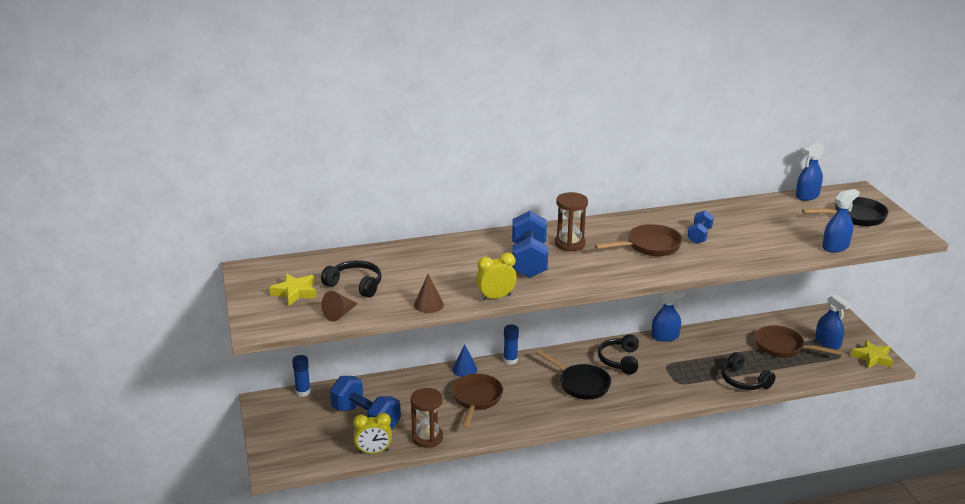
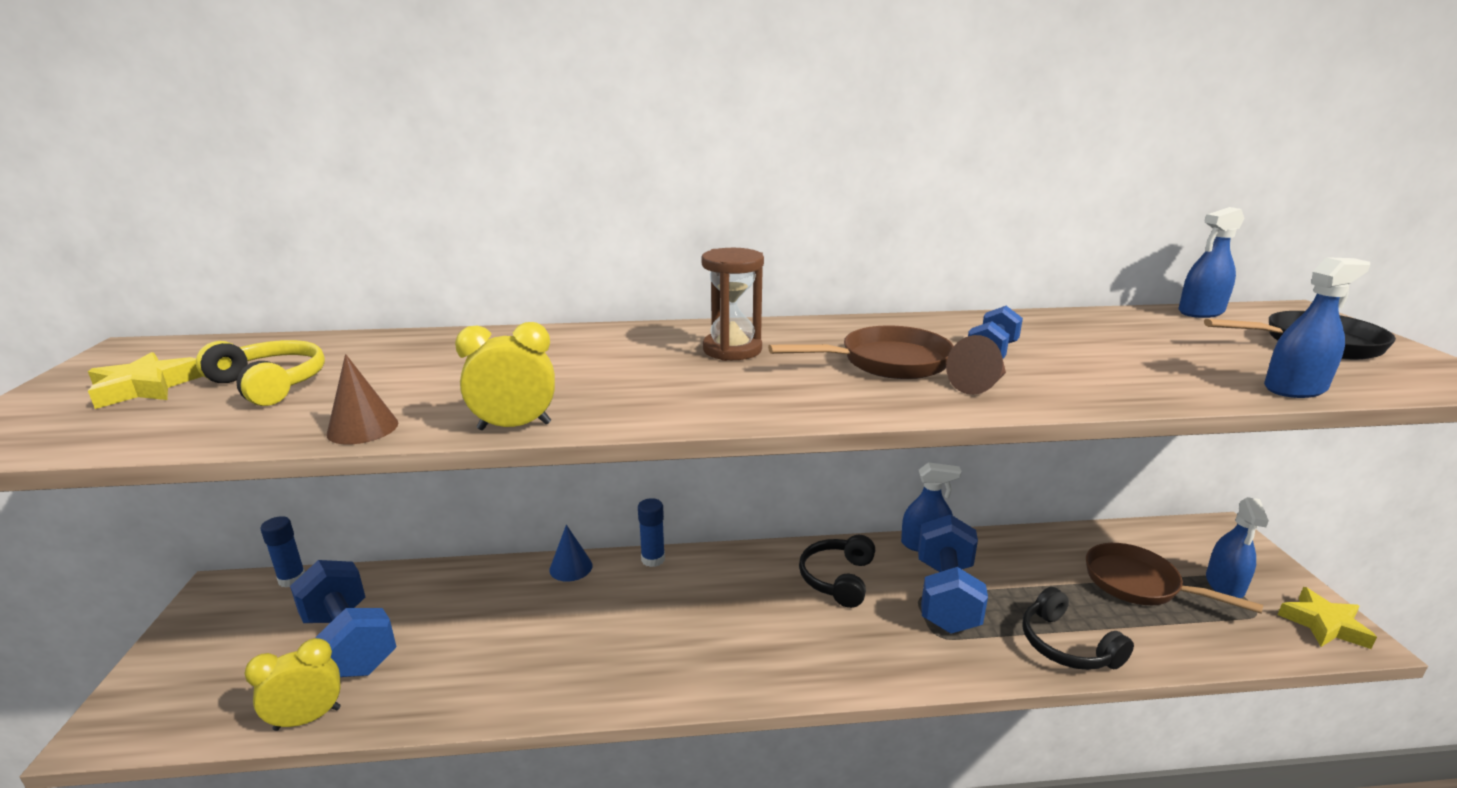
camera: 10 degrees right, 5 degrees down
(339, 314) = (164, 431): brown cone -> brown cone (979, 385)
(355, 285) = (270, 384): black headphones -> yellow headphones
(373, 452) = (307, 718): yellow clock -> yellow clock turned 150 degrees clockwise
(427, 438) = (425, 699): brown hourglass -> none
(476, 399) = (559, 626): brown pan -> none
(529, 260) = (636, 369): blue dumbbell -> blue dumbbell (946, 596)
(581, 384) = (756, 617): black pan -> none
(827, 343) = (1224, 584): blue spray bottle -> blue spray bottle turned 45 degrees clockwise

